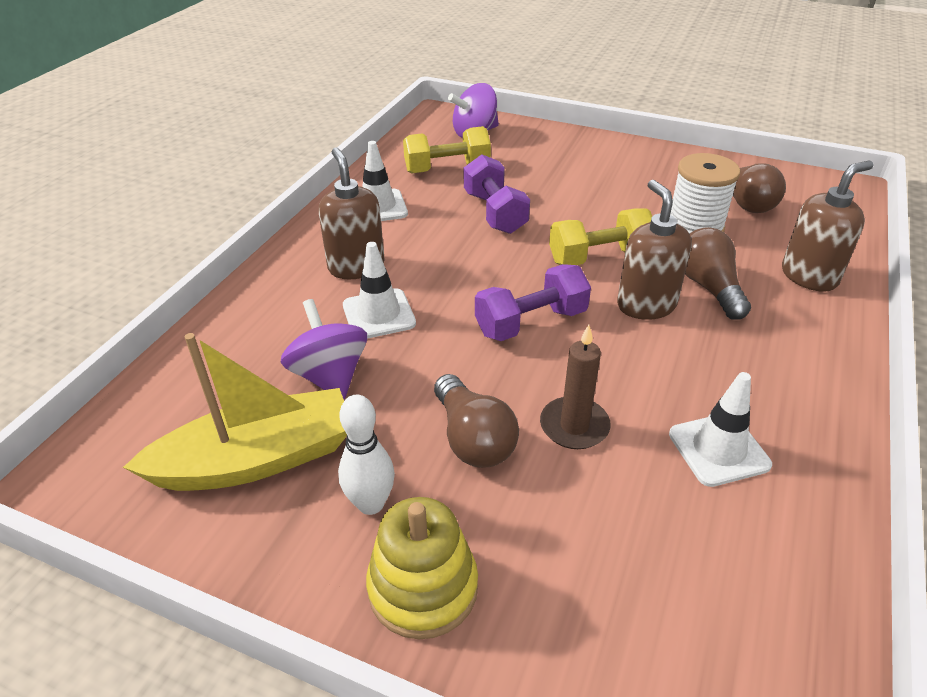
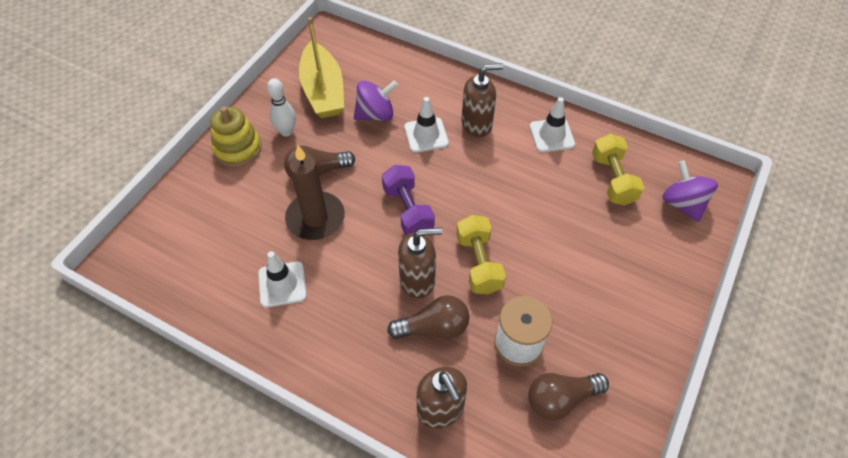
camera: 95 degrees right, 15 degrees up
(494, 213) = (543, 205): purple dumbbell -> none
(574, 426) = (315, 218): brown candle -> brown candle, size x1.50

